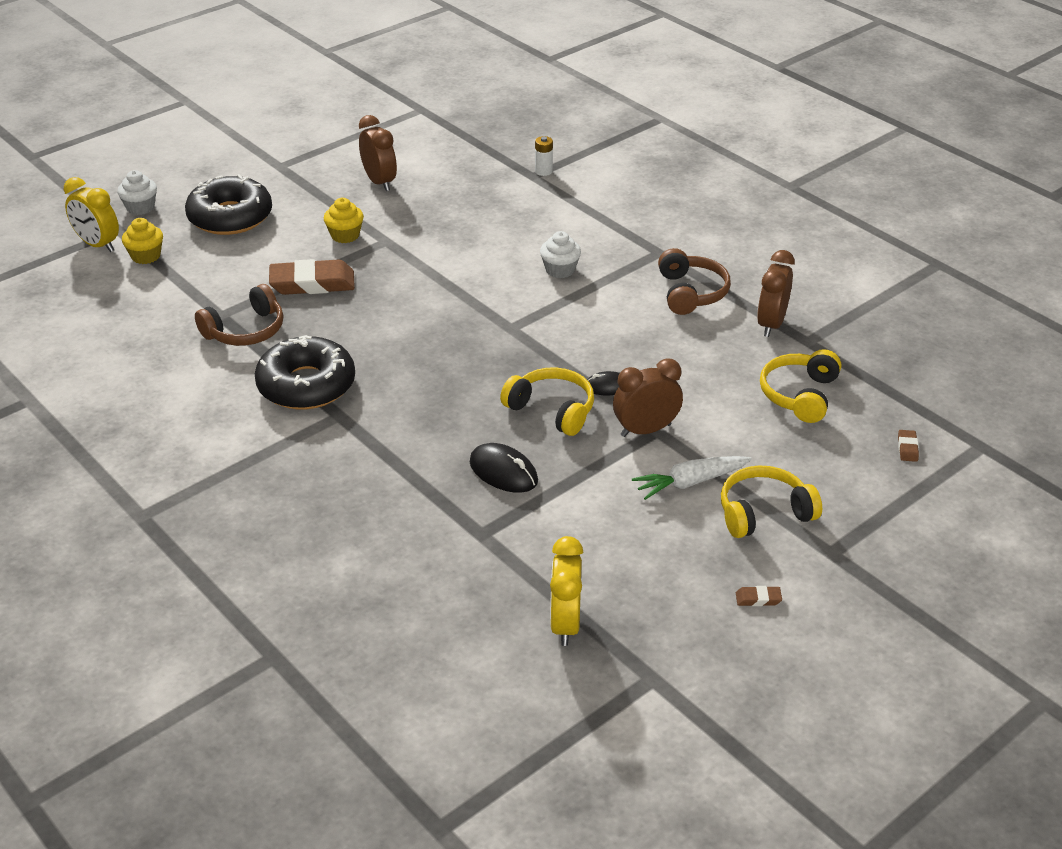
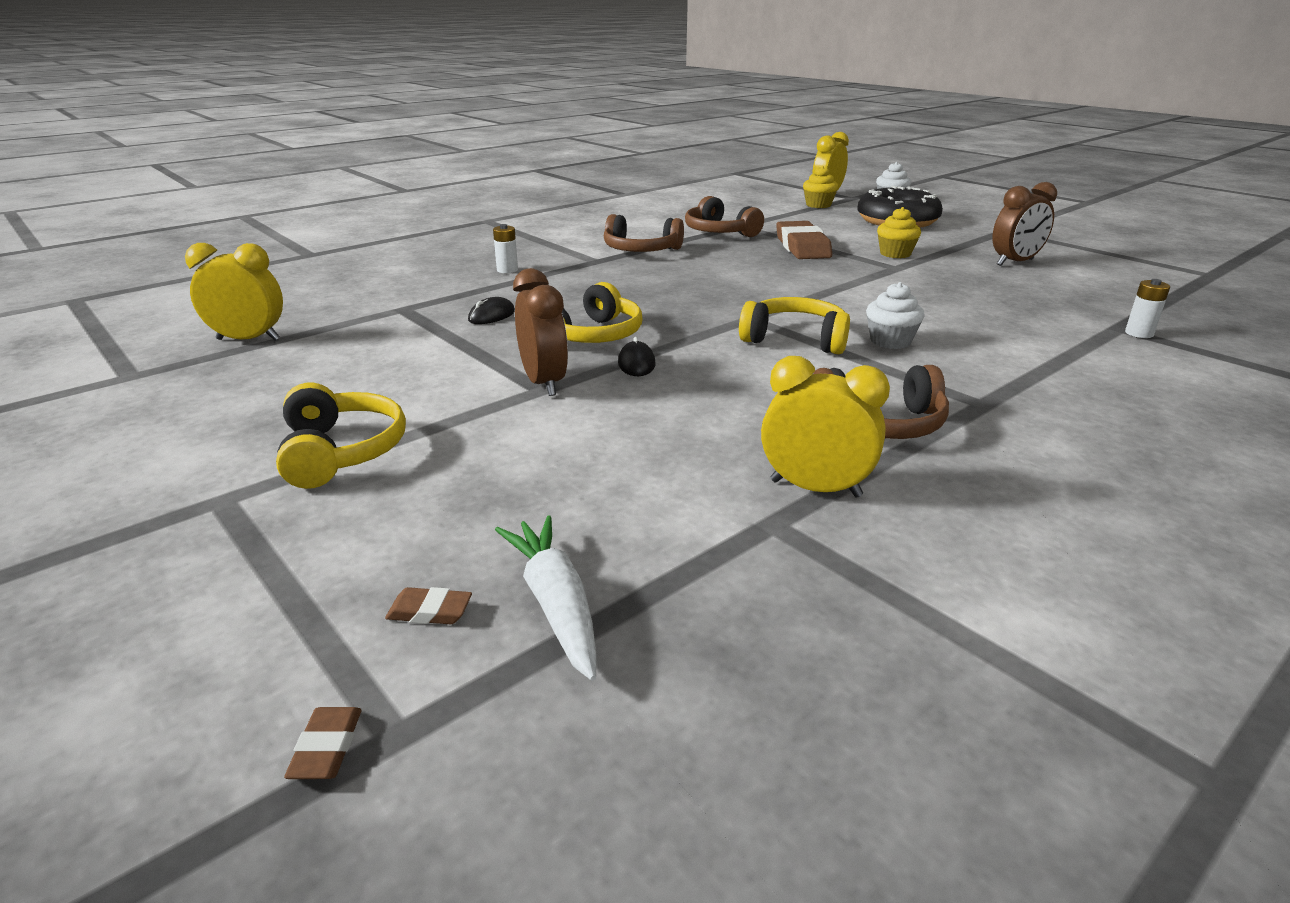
camera: 90 degrees right, 10 degrees down
(306, 385) = (641, 250): black donut -> brown headphones
(364, 476) = (507, 270): none -> white battery
(503, 472) = (492, 316): black mouse -> black mouse, size x0.64
(690, 482) = (429, 406): white carrot -> white carrot (555, 604)
(758, 599) = (184, 438): brown eraser -> brown eraser (326, 748)
(771, 324) = (815, 488): brown clock -> yellow clock
(799, 395) = (610, 501): yellow headphones -> yellow headphones (795, 339)

